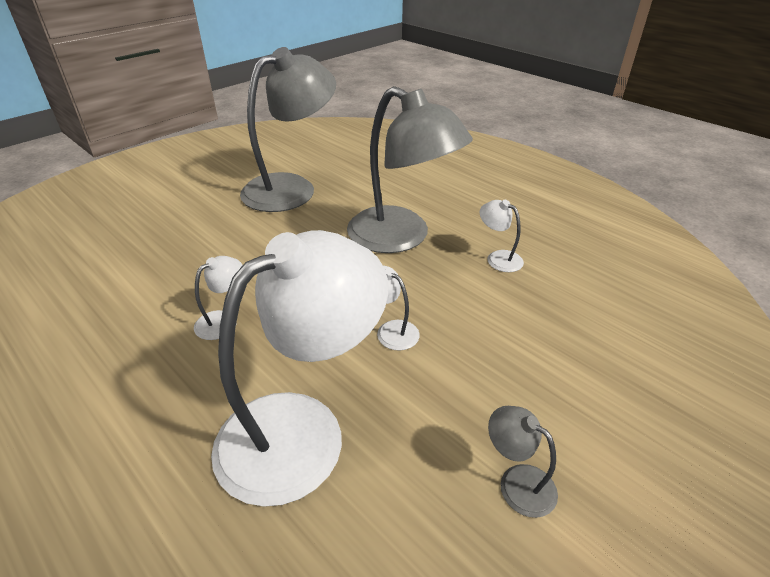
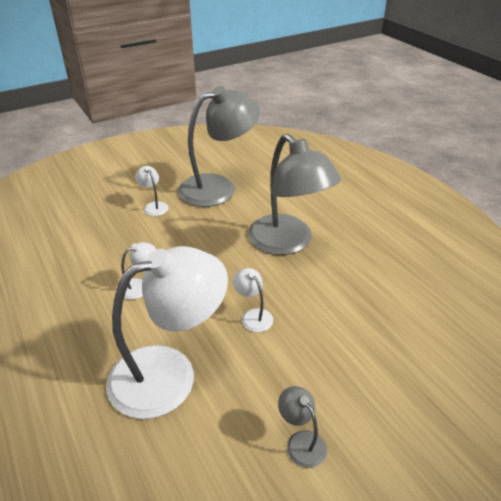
camera: 15 degrees right, 0 degrees up
(498, 258) = (358, 272): white lamp -> white lamp (154, 206)

